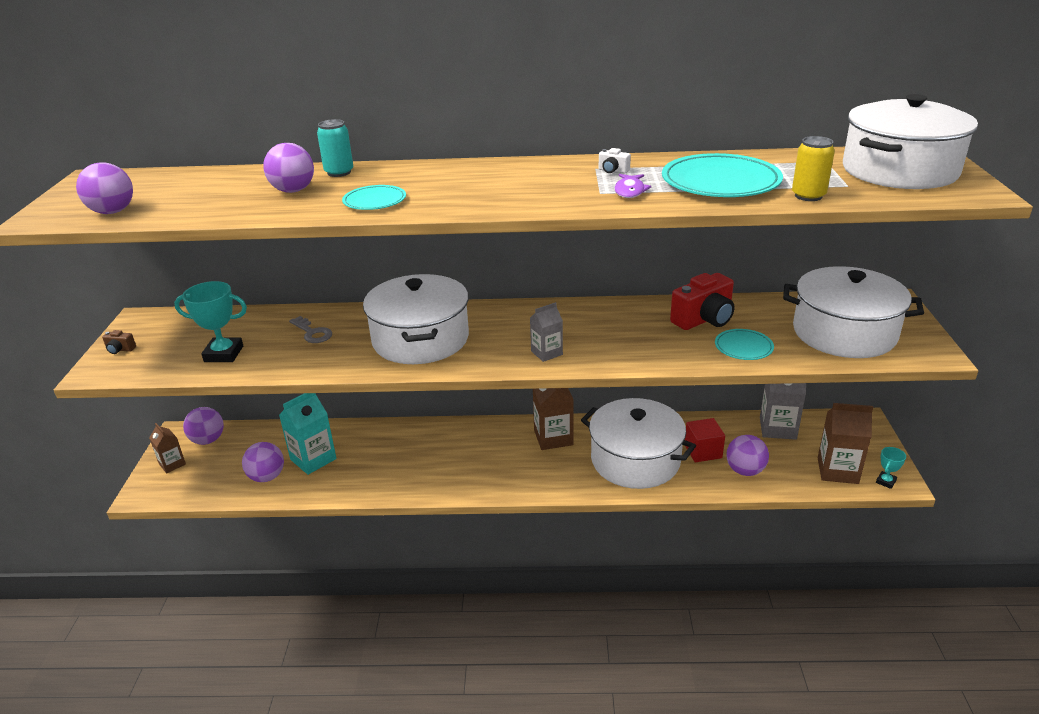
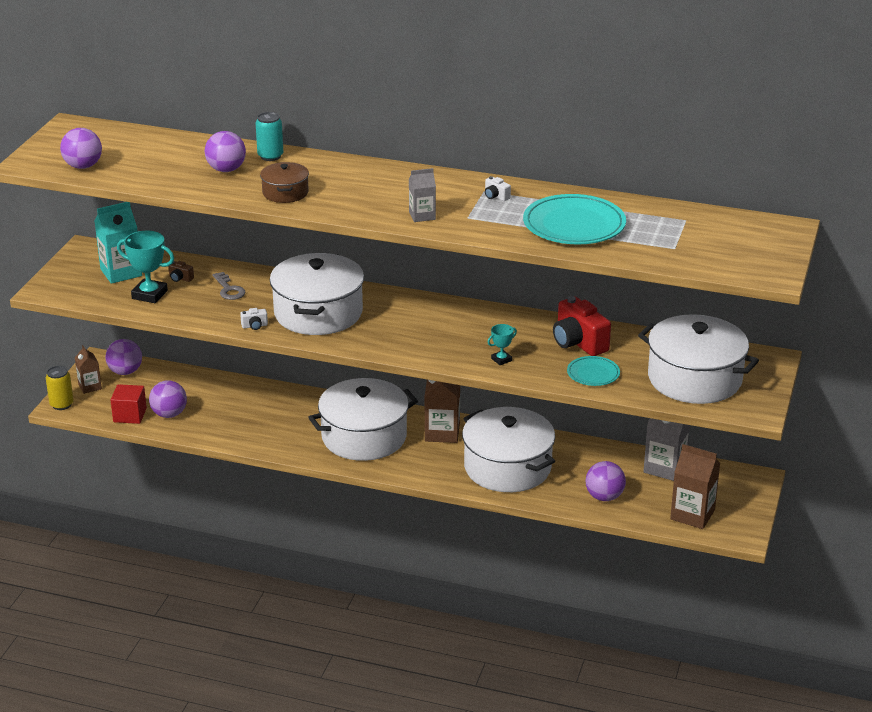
camera: 15 degrees right, 0 degrees up
(120, 349) = (66, 274): brown camera -> brown camera (180, 278)
(313, 459) = (214, 407): turquoise carton -> turquoise carton (121, 272)
(356, 366) = (254, 326): none -> white camera
(374, 201) = (285, 193): turquoise plate -> brown pot
(546, 353) = (419, 346): grey carton -> grey carton (422, 216)
(630, 191) = (492, 220): purple fish -> none
(703, 451) = (576, 473): red cube -> red cube (130, 415)
(704, 319) = (578, 343): red camera -> red camera turned 75 degrees clockwise
(808, 196) = (631, 252): yellow can -> yellow can (61, 404)
(885, 481) = (730, 532): turquoise trophy -> turquoise trophy (501, 360)
(899, 170) = (736, 241): white pot -> white pot (364, 437)

